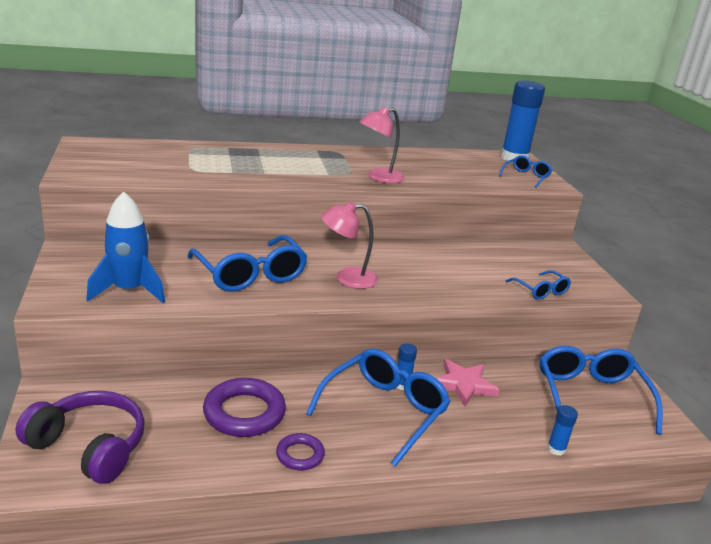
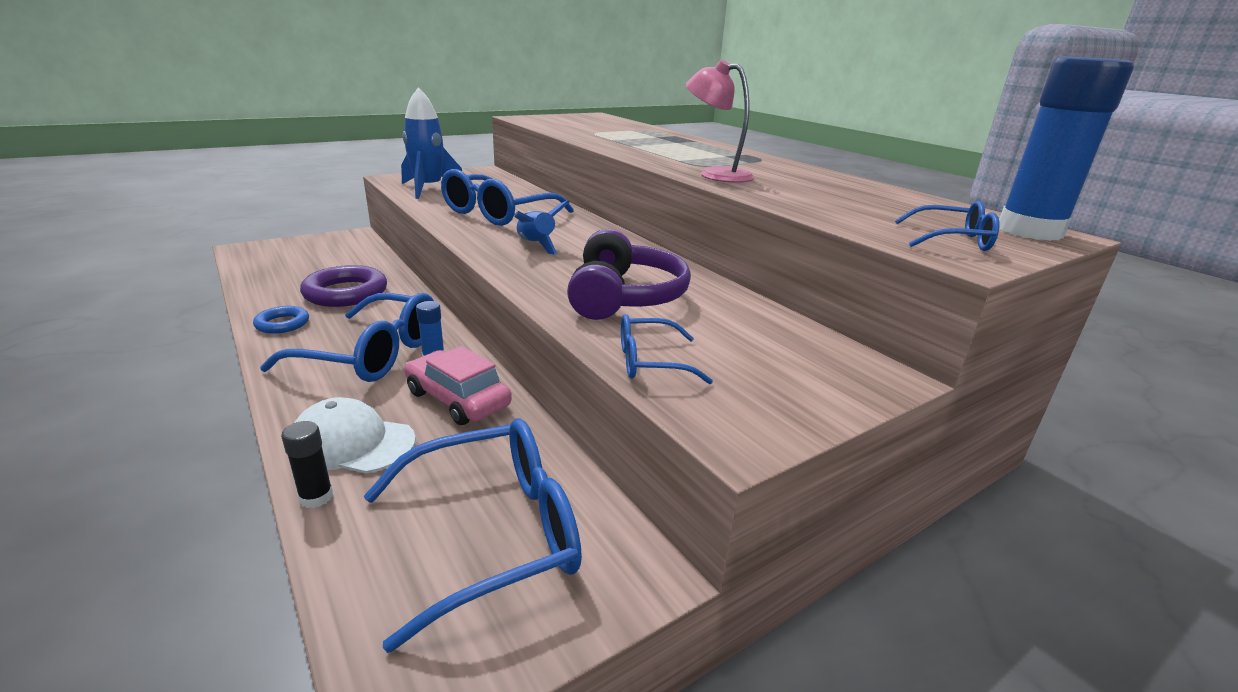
camera: 70 degrees right, 0 degrees up
(89, 447) = (286, 256): purple headphones -> purple headphones (624, 297)
(300, 455) = (282, 324): purple ring -> blue ring
(347, 278) = (536, 245): pink lamp -> blue rocket
(463, 384) = (457, 399): pink star -> pink car
(505, 432) = (352, 443): none -> white cap
(541, 291) = (649, 362): blue glasses -> blue glasses turned 45 degrees clockwise
(556, 449) = (316, 497): blue glue stick -> black glue stick

